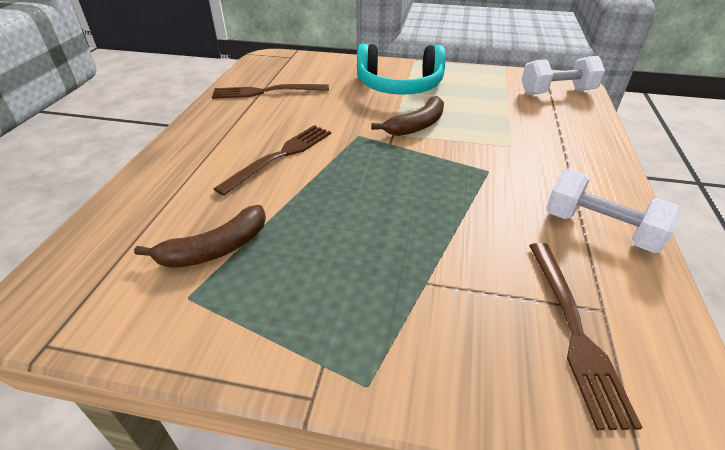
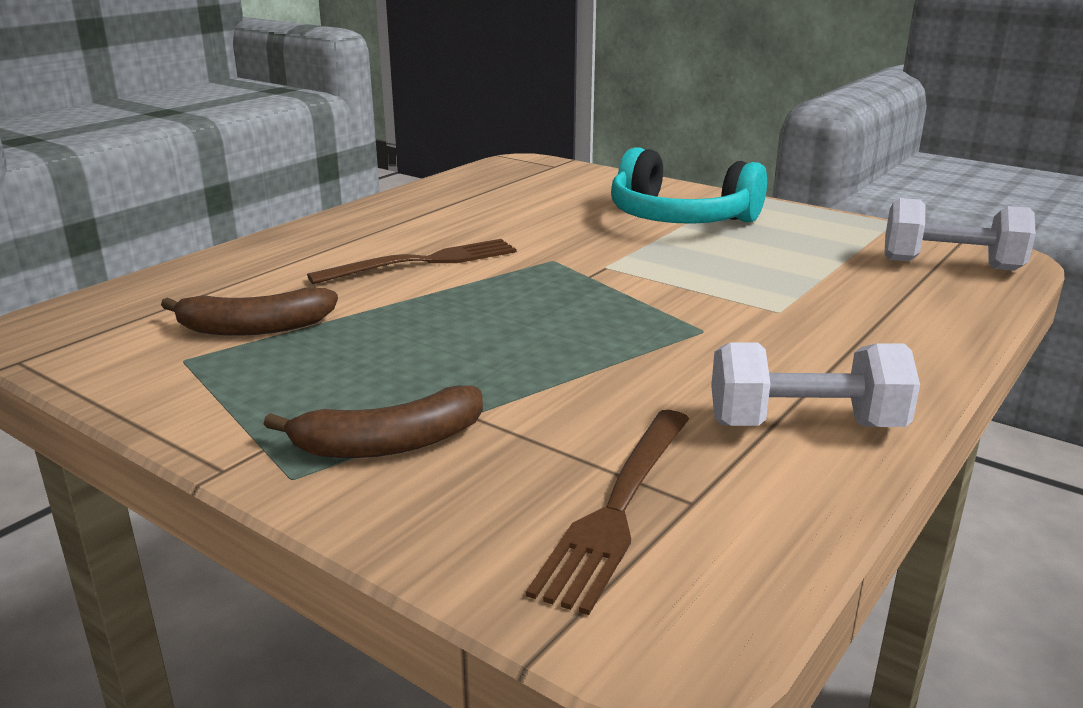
camera: 25 degrees right, 15 degrees down
(266, 92) = (477, 197): brown fork -> none
(417, 125) = (653, 264): brown banana -> brown banana (389, 444)
(600, 229) = (805, 425): white dumbbell -> white dumbbell turned 60 degrees counterclockwise

